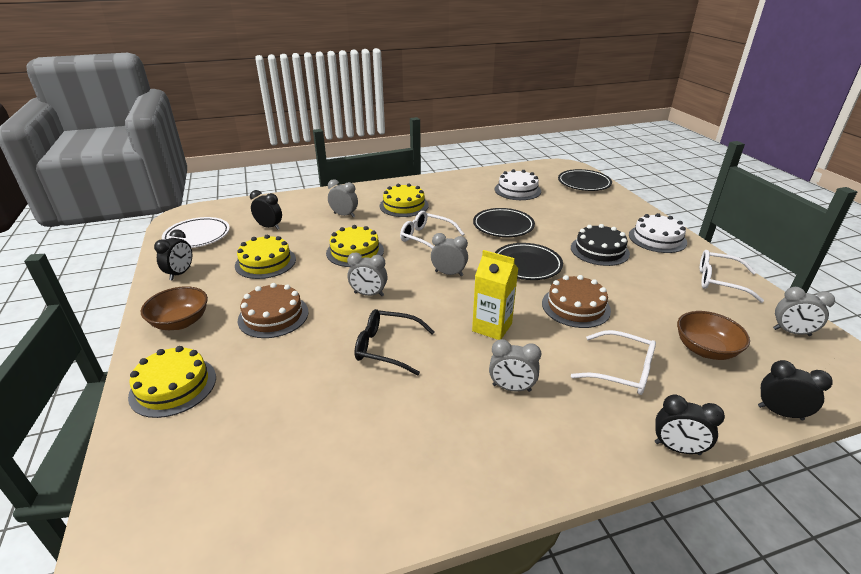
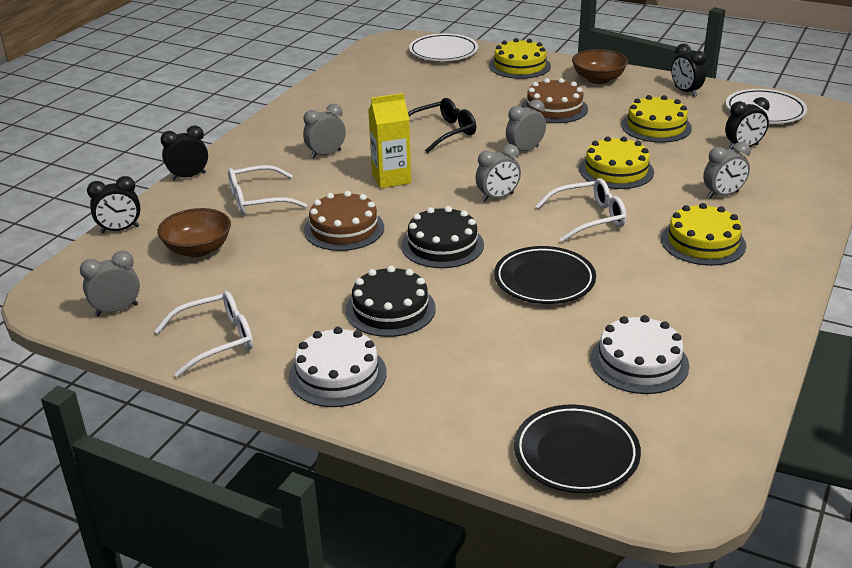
camera: 135 degrees right, 0 degrees up
(159, 481) = (443, 52): none -> white plate
(527, 265) = (442, 245): black plate -> black cake

